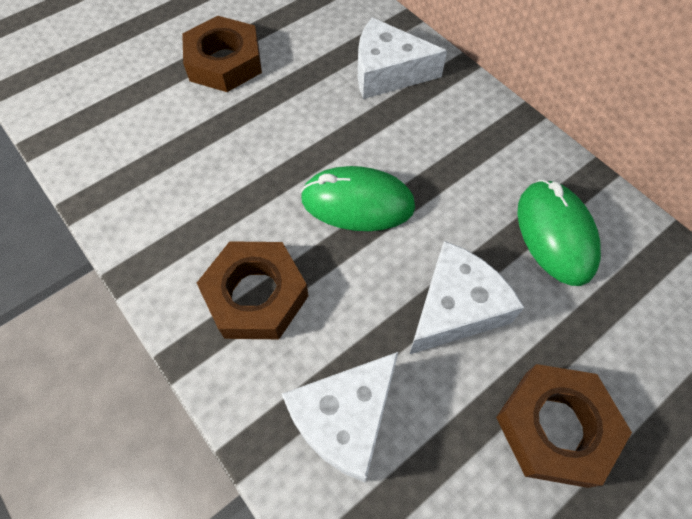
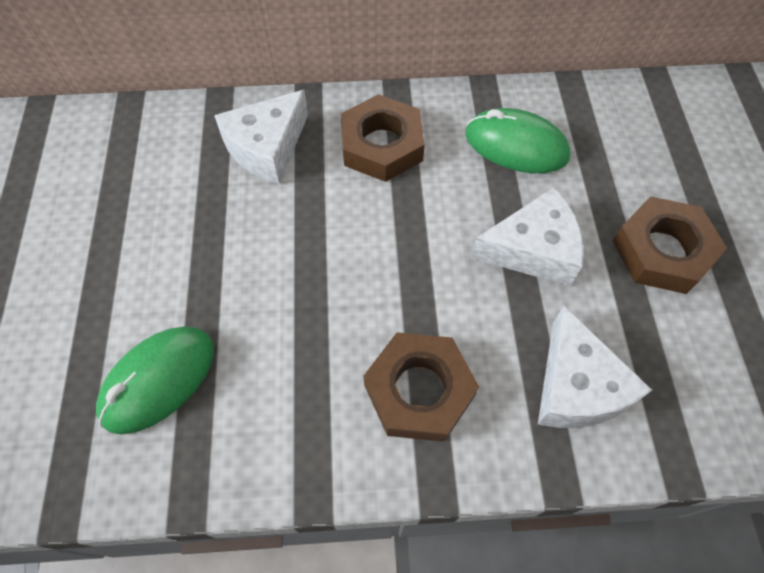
camera: 55 degrees left, 0 degrees up
(224, 62) = (125, 268): brown nut -> brown nut (382, 145)
(357, 203) = (386, 256): green mouse -> green mouse (158, 380)
(456, 308) = (532, 250): white cheese -> white cheese turned 90 degrees clockwise

